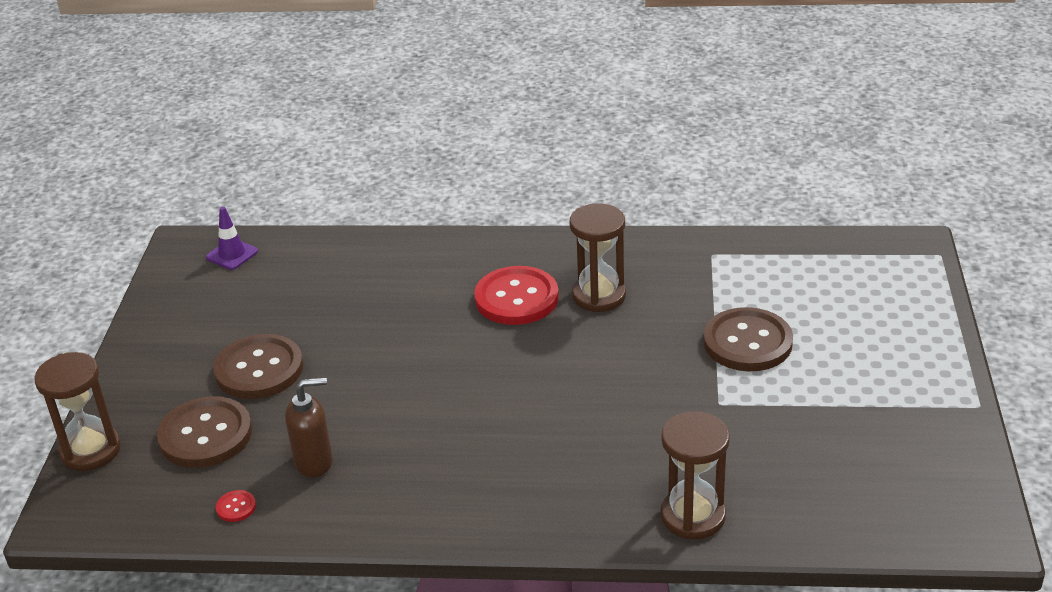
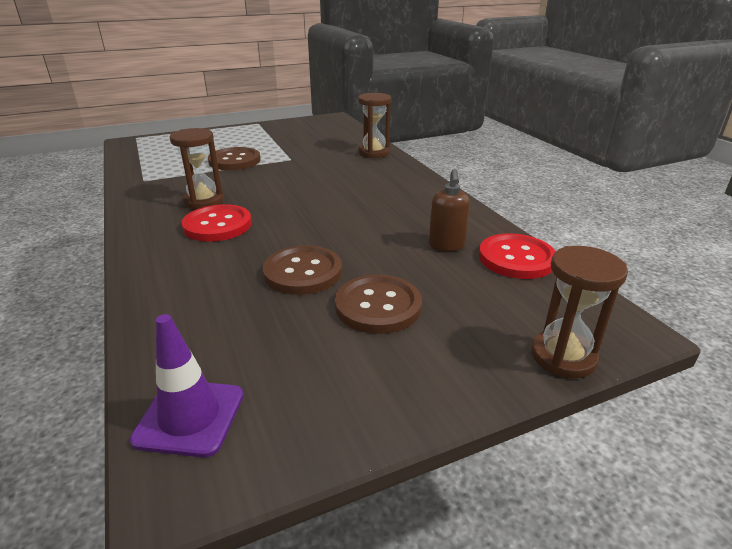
camera: 120 degrees left, 5 degrees down
(205, 435) = (474, 300): brown button -> brown button (303, 272)
(232, 254) = (190, 417): purple traffic cone -> purple traffic cone, size x1.54
(236, 507) = (516, 258): red button -> red button, size x2.49
(314, 462) = (446, 245): brown soap dispenser -> brown soap dispenser turned 135 degrees counterclockwise

